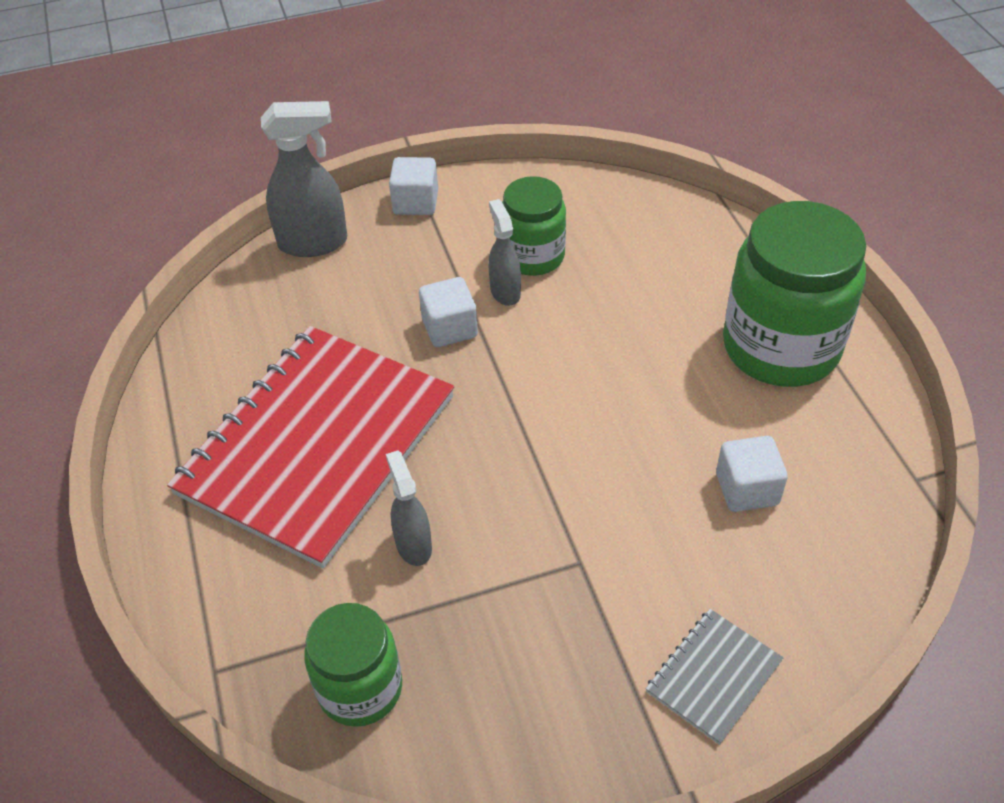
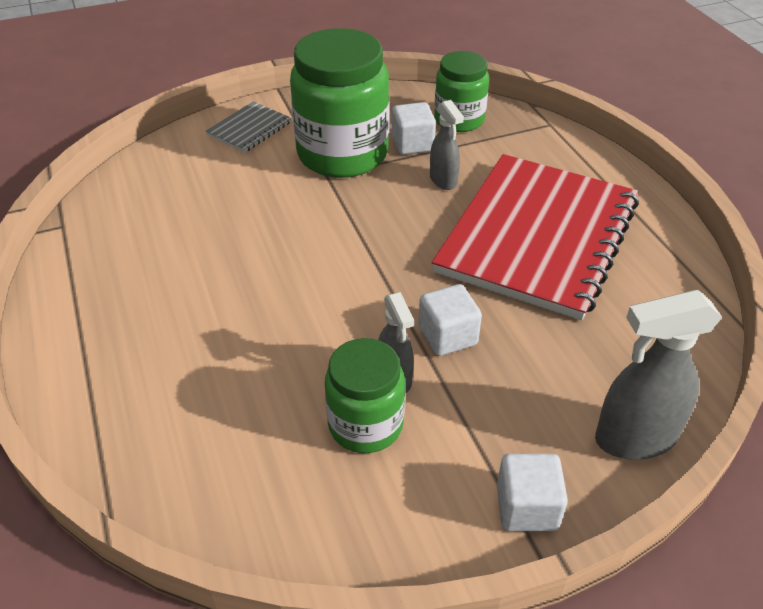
camera: 175 degrees right, 5 degrees down
(747, 489) = (196, 216): white cube -> white cube (412, 144)
(780, 347) = (121, 324): green jar -> green jar (342, 154)

